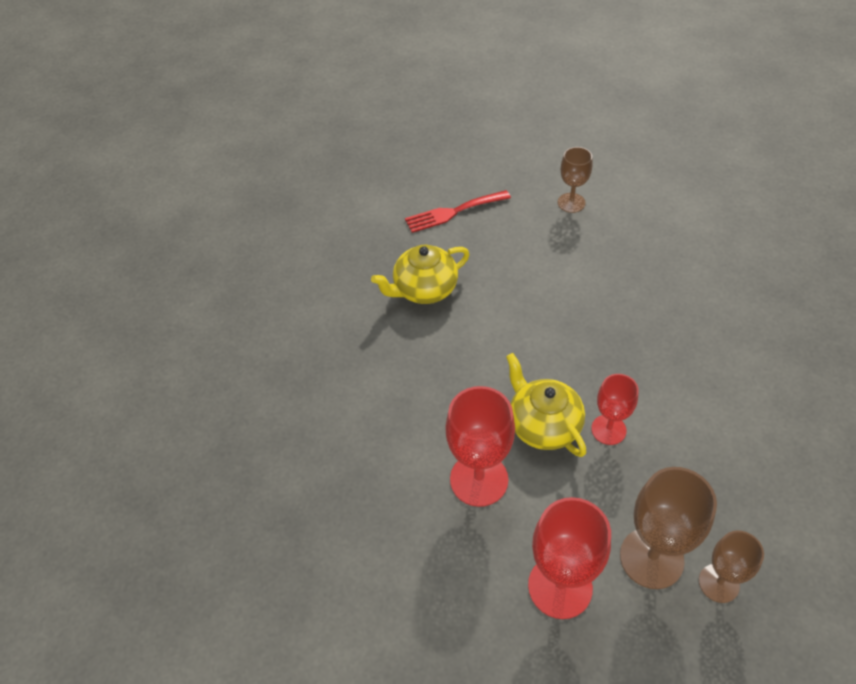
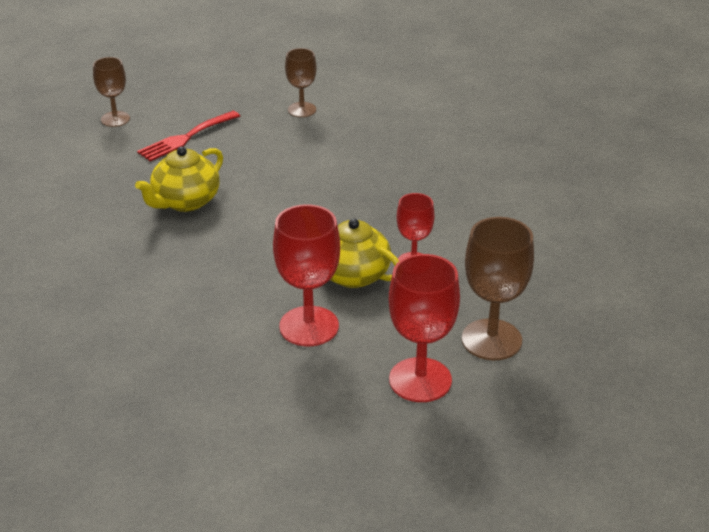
camera: 25 degrees left, 15 degrees down
(718, 583) = (555, 341): brown goblet -> brown goblet (115, 119)

